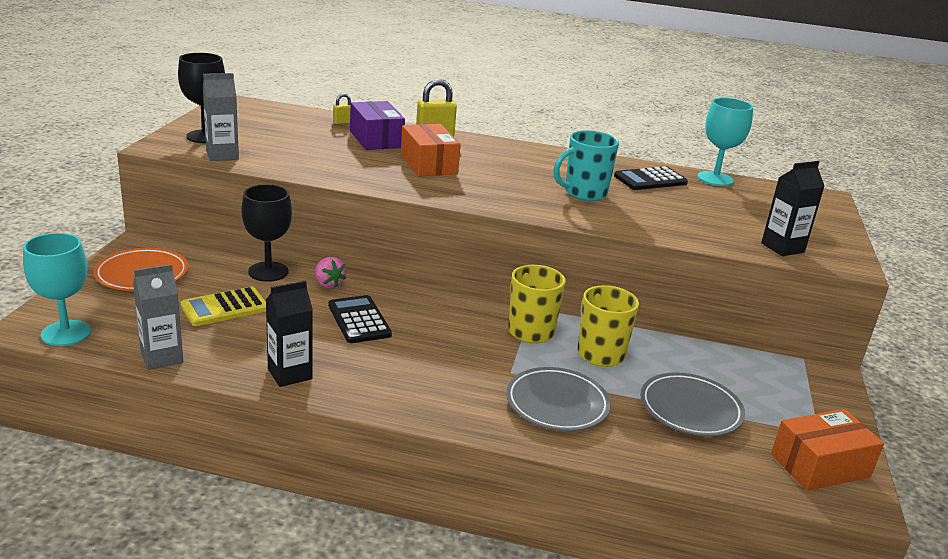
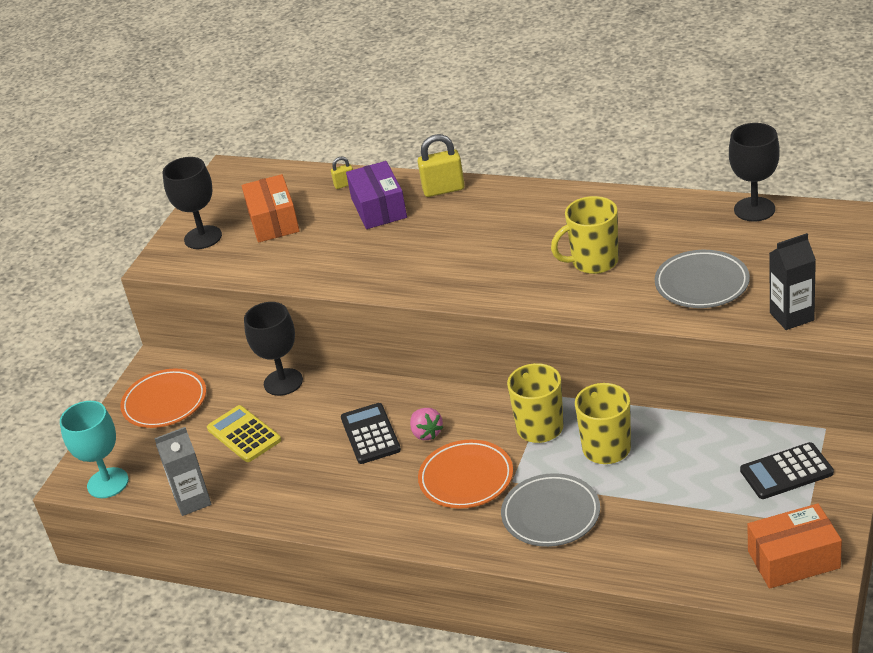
camera: 15 degrees right, 10 degrees up
(222, 155) = (221, 265): grey carton -> none
(225, 307) = (244, 434): yellow calculator -> yellow calculator turned 75 degrees clockwise
(290, 374) = (305, 507): black carton -> none
(328, 284) = (342, 390): pink strawberry -> pink strawberry (426, 433)
(428, 164) = (431, 242): orange box -> orange box (273, 221)
(462, 365) = (466, 478): none -> orange plate
(584, 193) = (593, 262): turquoise mug -> yellow mug
(650, 180) = (675, 225): black calculator -> black calculator (786, 472)
(690, 409) = (682, 507): grey plate -> grey plate (702, 284)
(715, 179) = (754, 209): turquoise goblet -> black goblet

